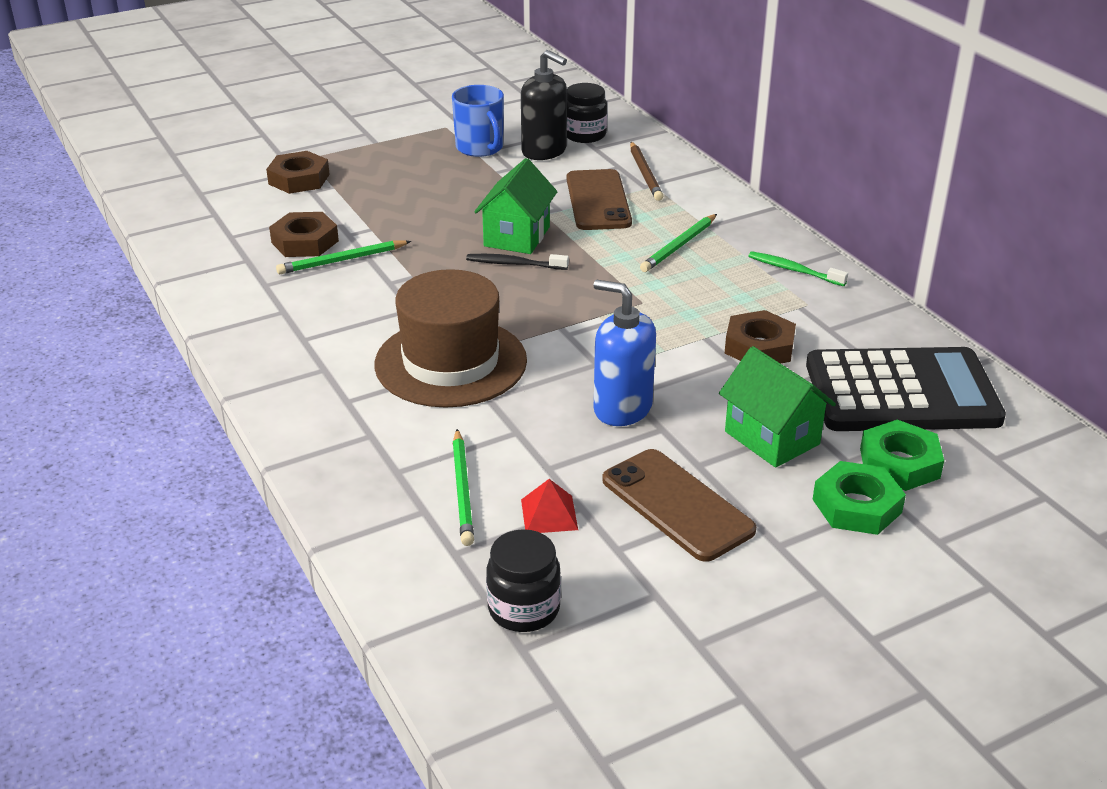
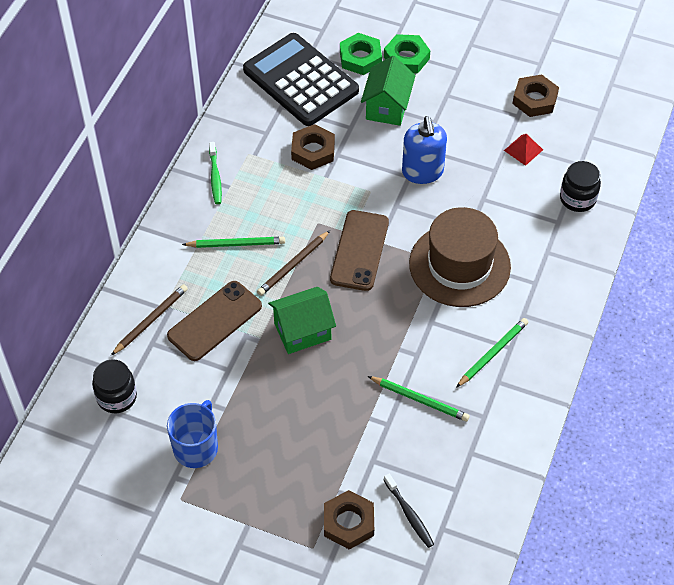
camera: 130 degrees left, 20 degrees up
(305, 242) = (420, 440): brown nut -> brown nut (535, 99)
(462, 490) = (542, 189): green pencil -> green pencil (493, 353)
(514, 264) = (336, 309): black toothbrush -> black toothbrush (409, 514)
(524, 609) = (582, 122): black jar -> black jar (577, 199)
(544, 151) = (166, 403): black soap dispenser -> none
(605, 265) = (293, 265): none -> brown pencil
(677, 505) = (470, 113): brown phone -> brown phone (359, 250)

